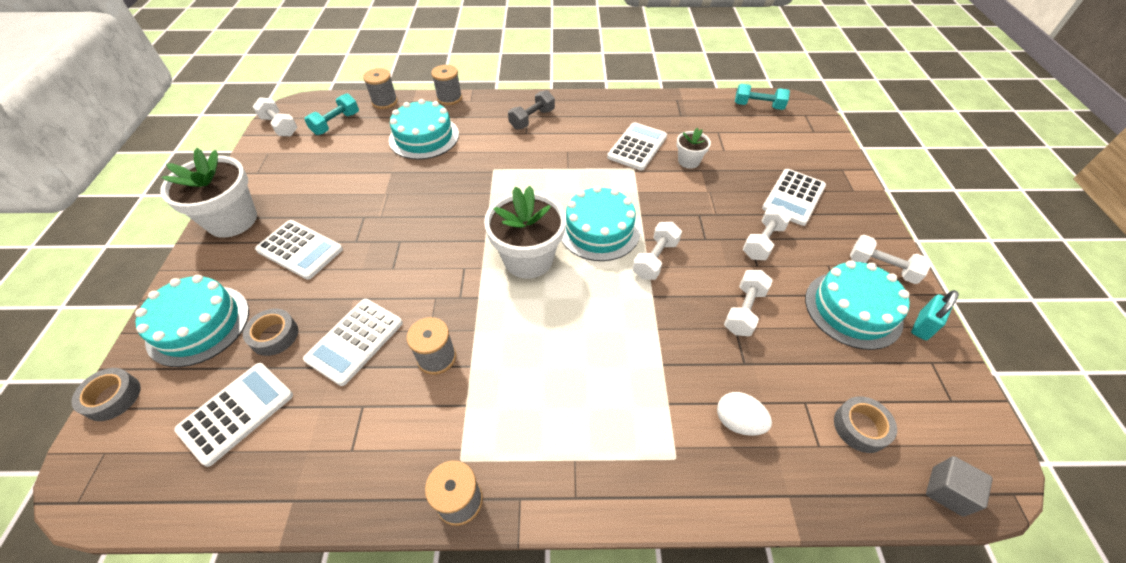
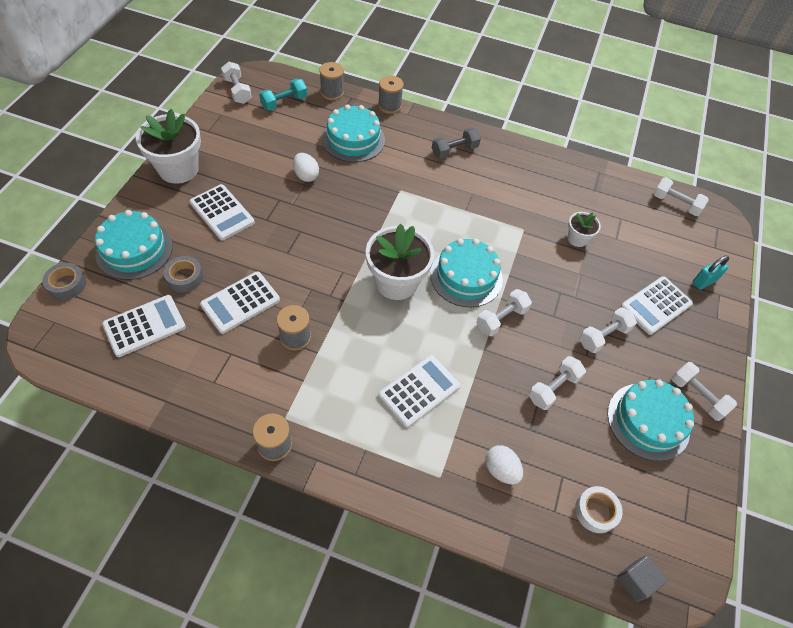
camera: 15 degrees right, 5 degrees up
(386, 184) = (306, 175): none -> white egg
(637, 147) = (537, 209): white calculator -> white calculator (419, 391)
(758, 106) = (675, 203): turquoise dumbbell -> white dumbbell
(860, 427) = (596, 511): grey tape -> white tape
(922, 326) = (701, 457): turquoise padlock -> turquoise padlock (704, 281)

